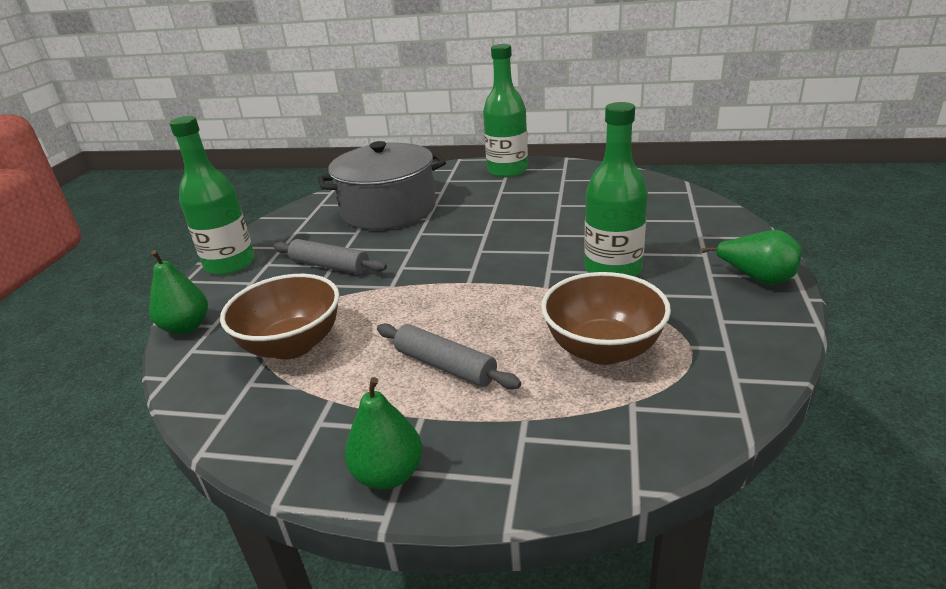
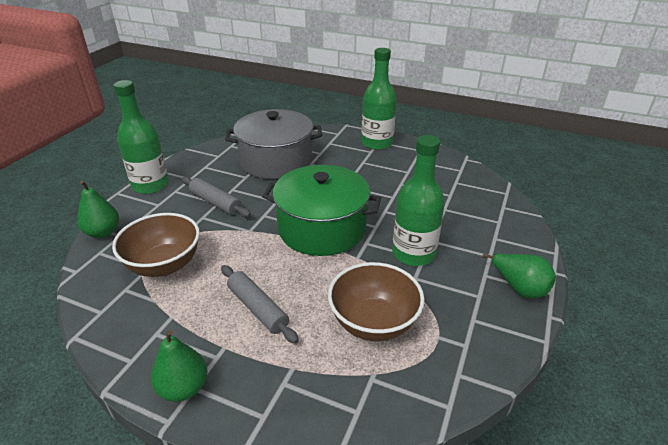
camera: 10 degrees right, 5 degrees up
(484, 266) = (322, 228): none -> green pot

